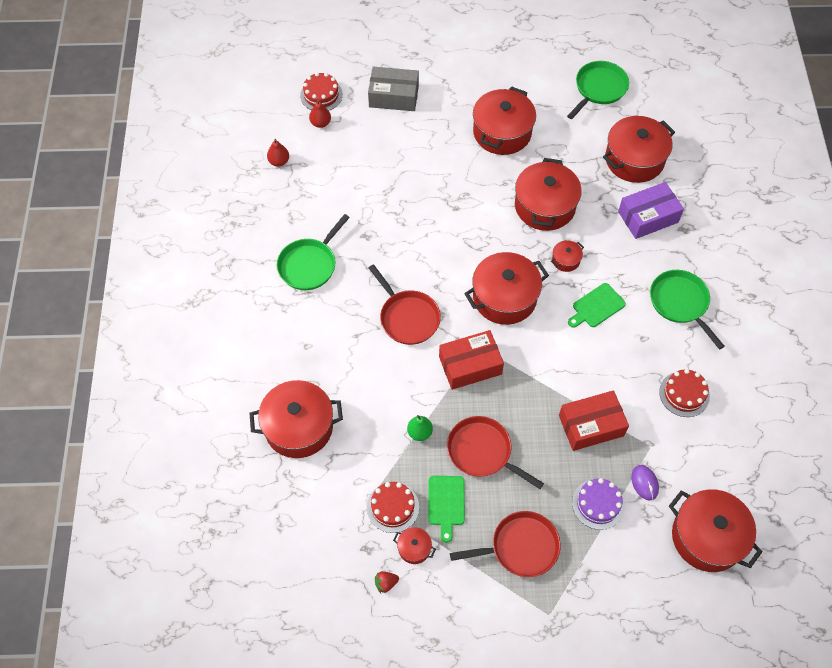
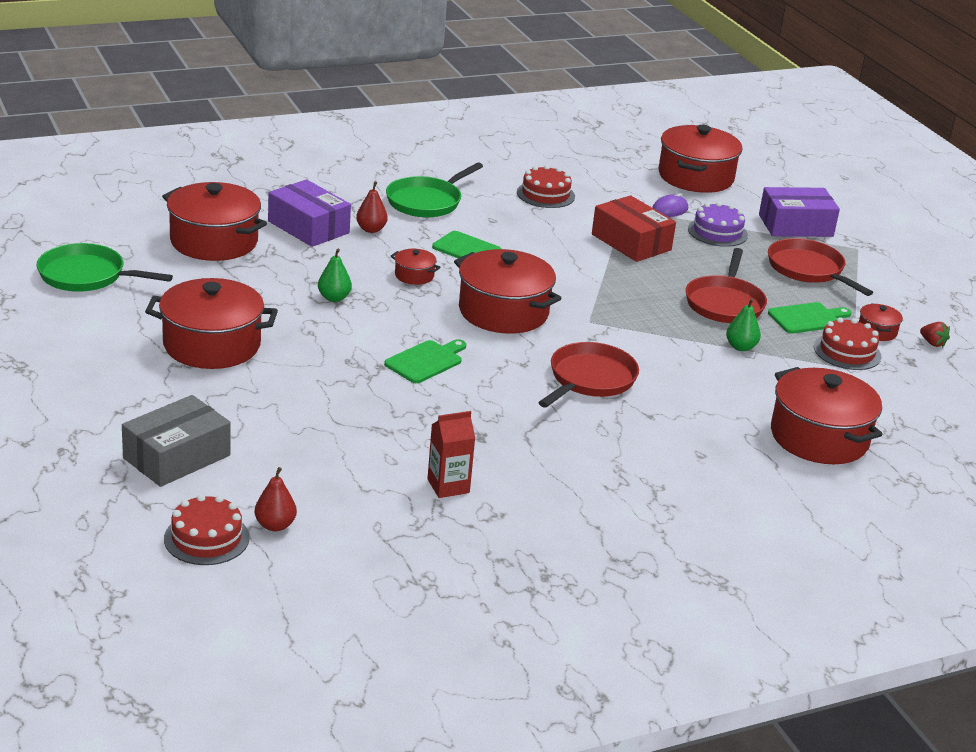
camera: 115 degrees left, 30 degrees down
(279, 161) = (386, 555): red pear -> red pear (371, 229)
(309, 265) = (568, 479): green pan -> none
(325, 205) = (448, 486): none -> red carton
(393, 96) = (177, 457): grey box -> grey box turned 60 degrees clockwise
(455, 234) = (426, 361): none -> green cutting board
(470, 365) = (621, 324): red box -> none
(544, 206) = (334, 298): red pot -> green pear
(600, 580) = (795, 225): none -> purple box

